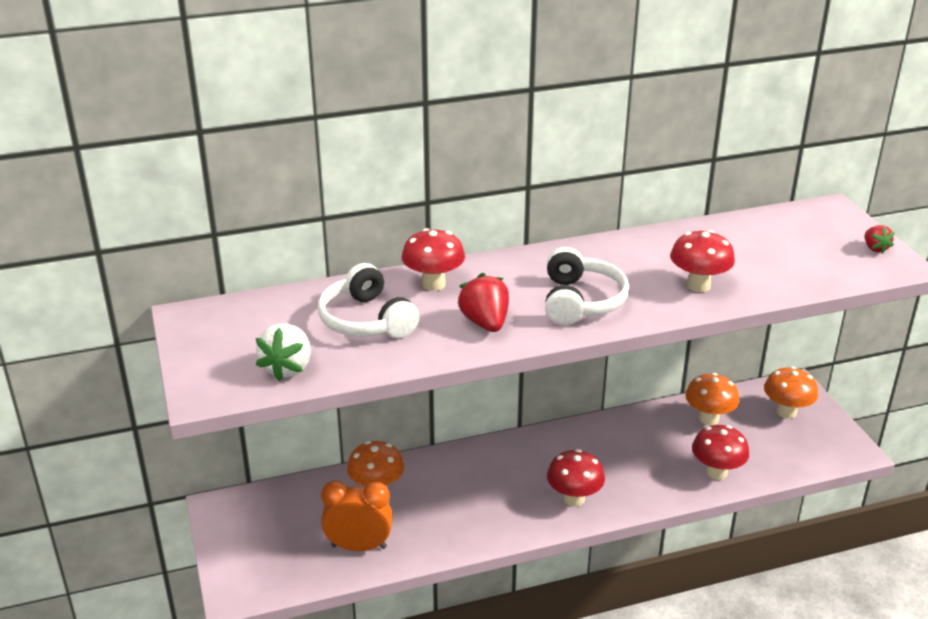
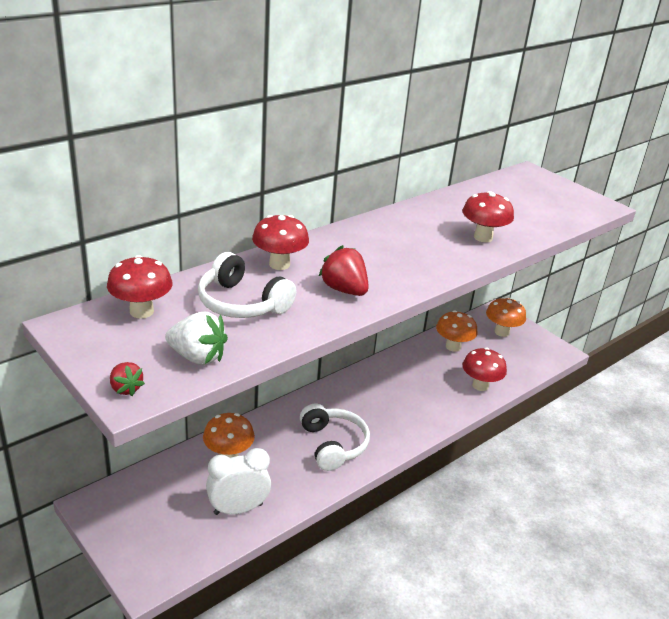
camera: 25 degrees left, 0 degrees up
(288, 368) = (197, 357): white strawberry -> white strawberry turned 60 degrees counterclockwise
(359, 546) = (238, 509): orange clock -> white clock
(574, 499) = (390, 428): red mushroom -> red mushroom (141, 311)
(580, 301) = (406, 261): white headphones -> white headphones (333, 444)
(875, 248) = (578, 196): red strawberry -> red strawberry (126, 388)

